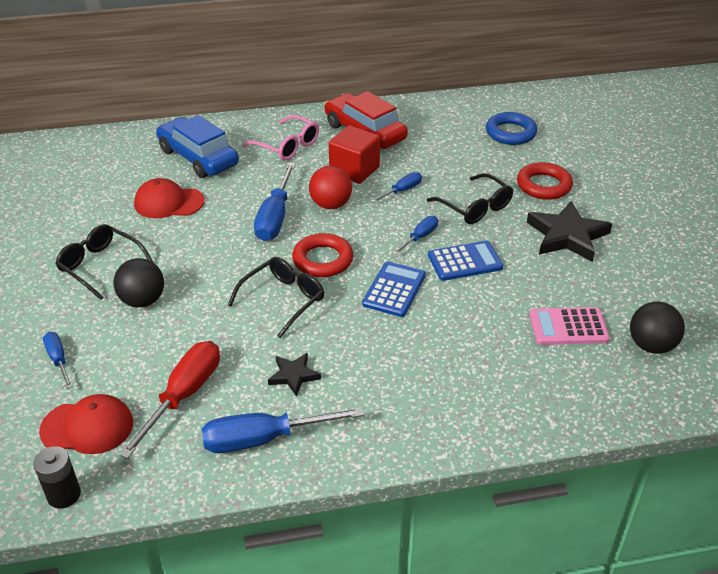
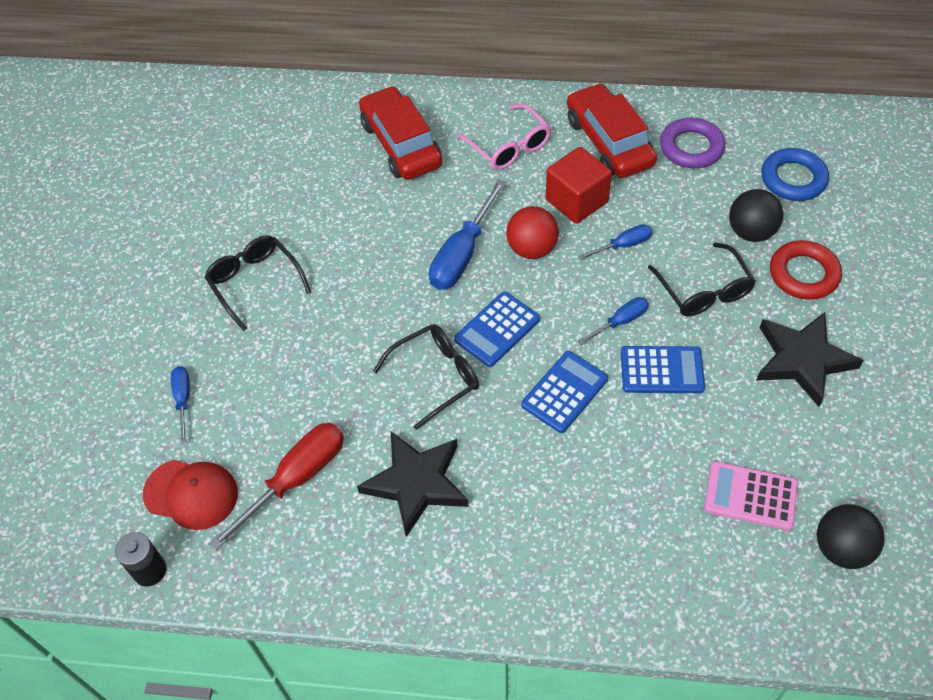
camera: 20 degrees right, 15 degrees up
(142, 301) = (286, 341): black ball -> black ball (751, 232)
(168, 202) = (350, 206): red cap -> none
(198, 157) = (401, 144): blue car -> red car
(264, 439) = (361, 558): blue screwdriver -> none
(293, 375) = (416, 483): black star -> black star, size x1.88
(323, 260) = (497, 329): red ring -> blue calculator
(428, 126) = (691, 147): none -> purple ring

